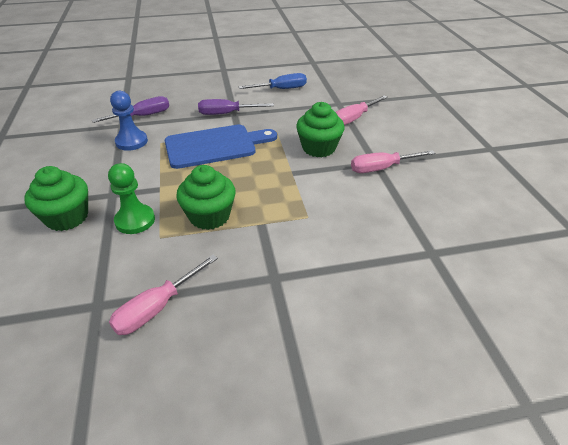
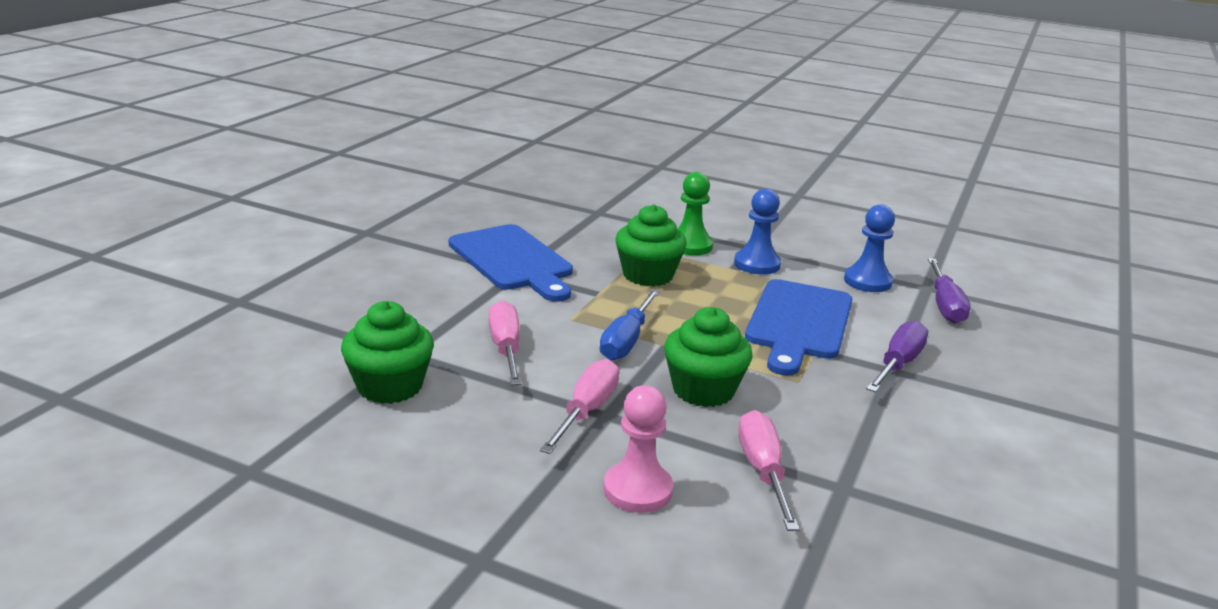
camera: 125 degrees right, 15 degrees down
(67, 217) = (735, 224): green cupcake -> green cupcake (390, 386)
(143, 183) = (757, 264): none -> blue pawn
(156, 308) = (561, 226): pink screwdriver -> pink screwdriver (506, 348)
(258, 292) = (513, 260): none -> blue cutting board
(282, 89) = (968, 454): blue screwdriver -> blue screwdriver (626, 341)
(407, 136) = (637, 490): none -> pink pawn

